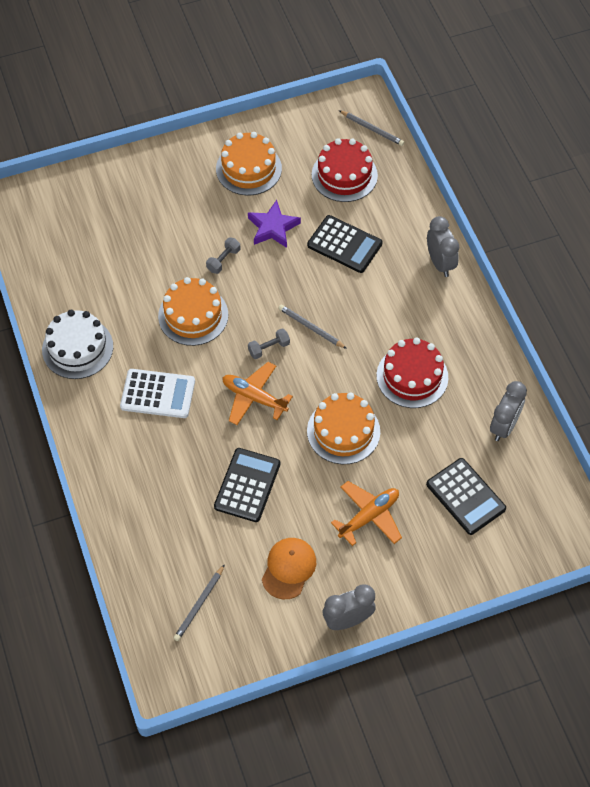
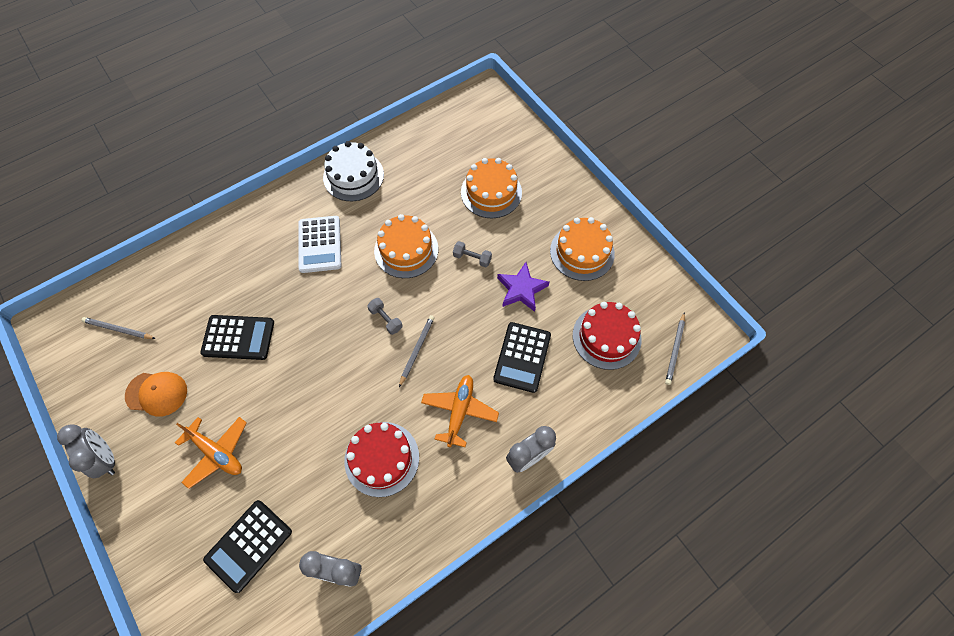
camera: 75 degrees right, 5 degrees up
(254, 397) = (330, 320): orange plane -> orange plane (459, 411)
(343, 431) = (307, 407): orange cake -> orange cake (491, 192)

